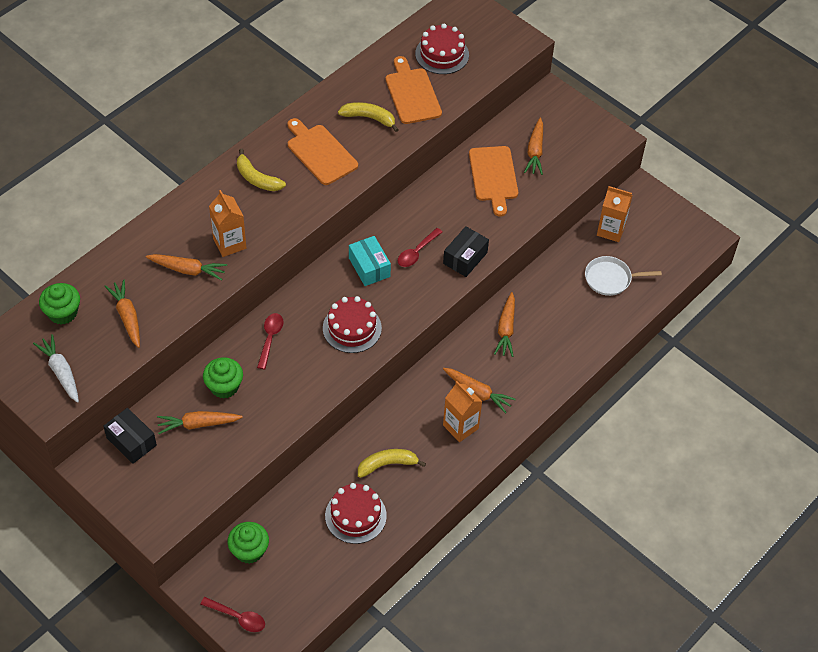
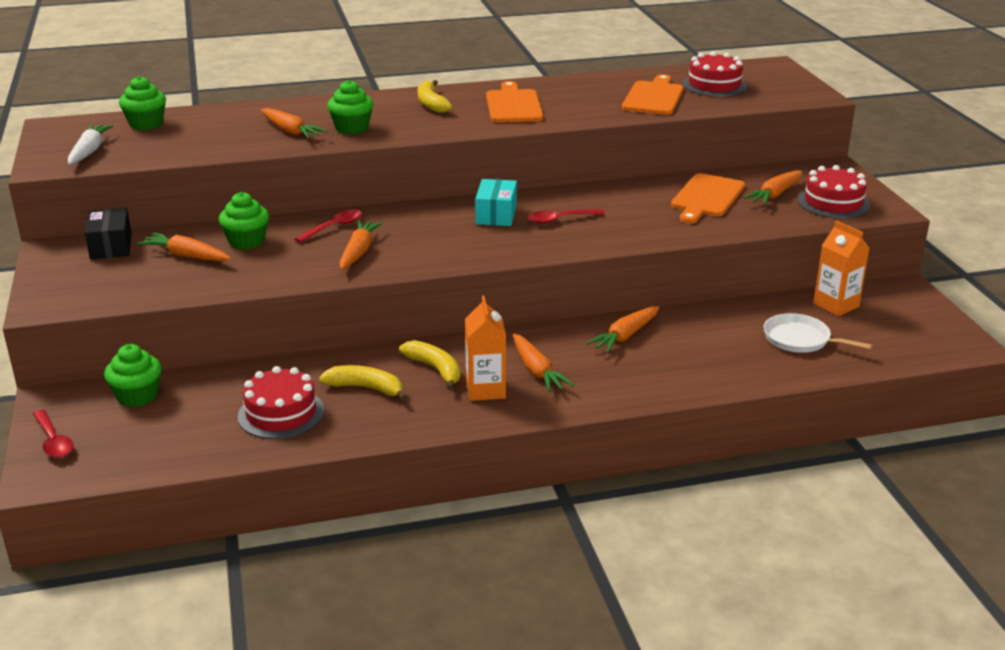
camera: 35 degrees right, 25 degrees down
(127, 317) = (196, 140): orange carrot -> orange carrot (358, 252)
(229, 243) = (352, 128): orange carton -> green cupcake
(352, 328) = (426, 245): red cake -> red cake (833, 203)
(369, 118) = (590, 99): yellow banana -> yellow banana (435, 369)
(465, 258) = (610, 237): black box -> none

